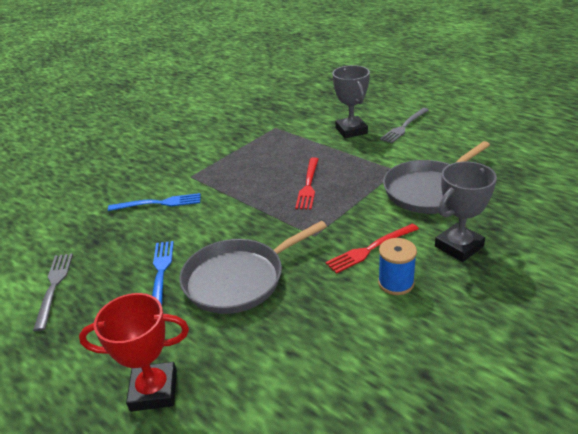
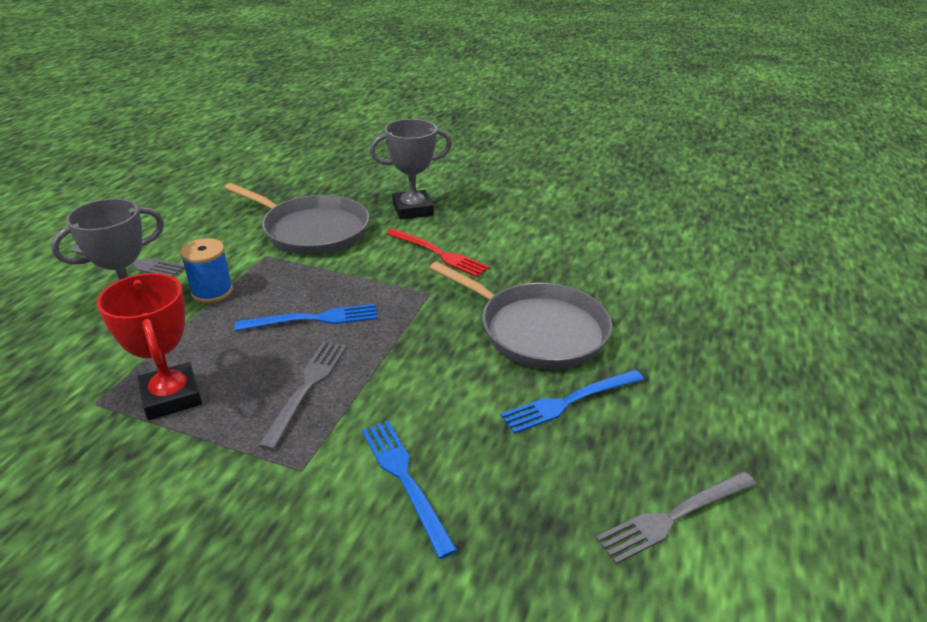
camera: 115 degrees left, 0 degrees up
(154, 390) = (719, 340): red trophy -> red trophy (171, 396)
(245, 180) = (307, 388): none -> grey fork
(308, 185) = (313, 319): red fork -> blue fork
(396, 283) = (484, 235): blue spool -> blue spool (212, 291)
(459, 246) = (413, 209): grey trophy -> grey trophy turned 45 degrees counterclockwise

